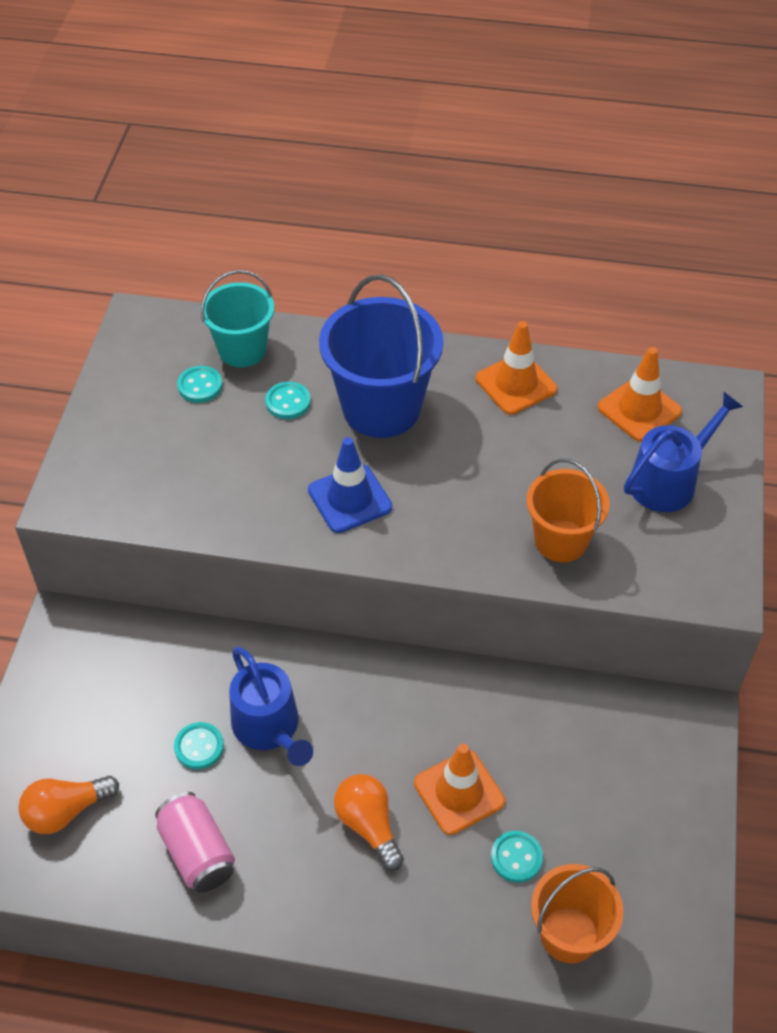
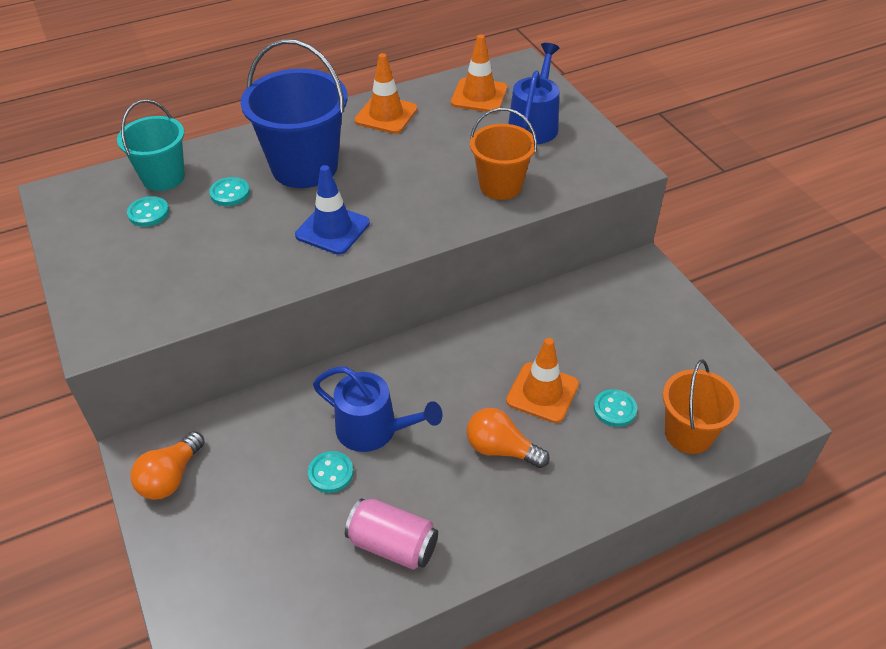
camera: 35 degrees left, 5 degrees down
(66, 811) = (259, 583): orange light bulb -> orange light bulb (170, 477)

